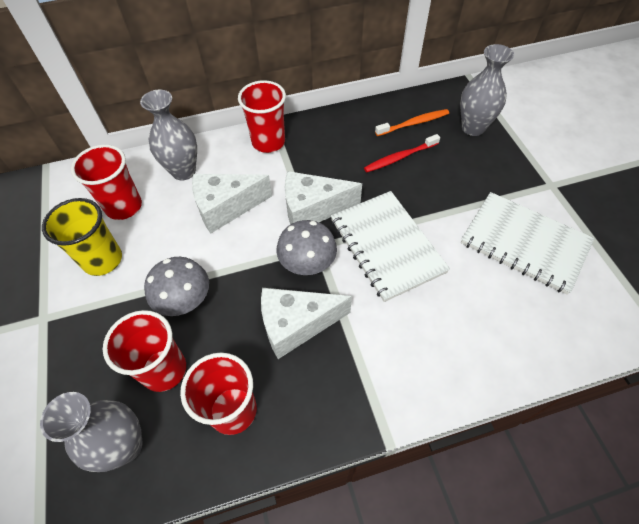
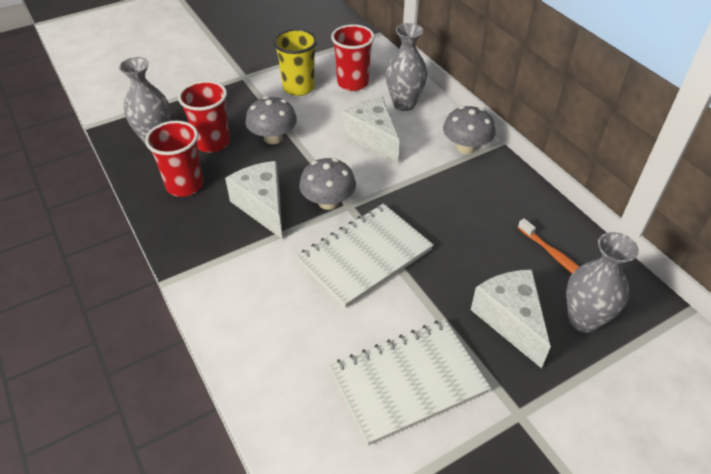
camera: 75 degrees right, 10 degrees down
(268, 142) = (466, 147): red cup -> grey mushroom
(313, 209) = (392, 194): white cheese -> white cheese (510, 320)
(399, 157) = (494, 252): red toothbrush -> none
(524, 243) = (408, 382): white notebook -> white notebook turned 45 degrees clockwise

